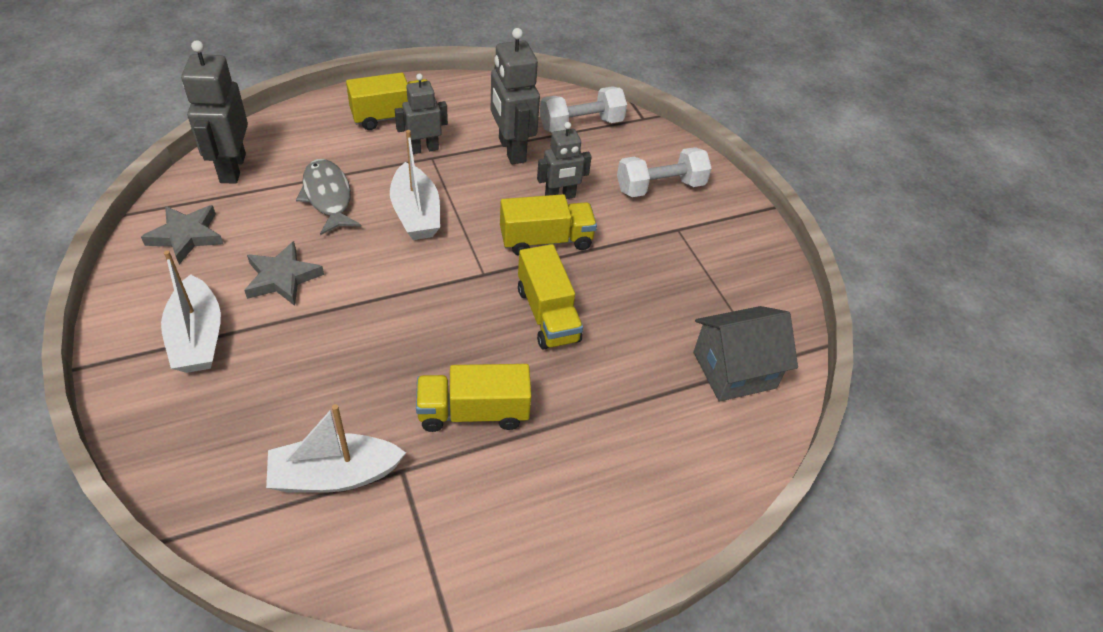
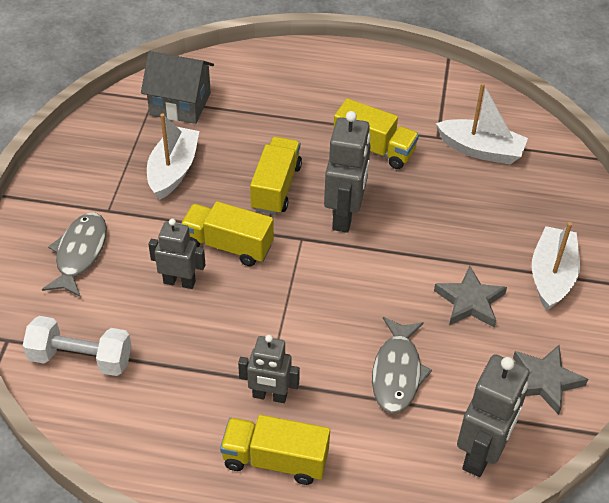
camera: 145 degrees left, 0 degrees up
(416, 214) = (323, 318): white boat -> white boat (173, 170)
(511, 150) = (181, 355): grey robot -> grey robot (345, 215)
(660, 187) = (79, 253): white dumbbell -> grey fish

